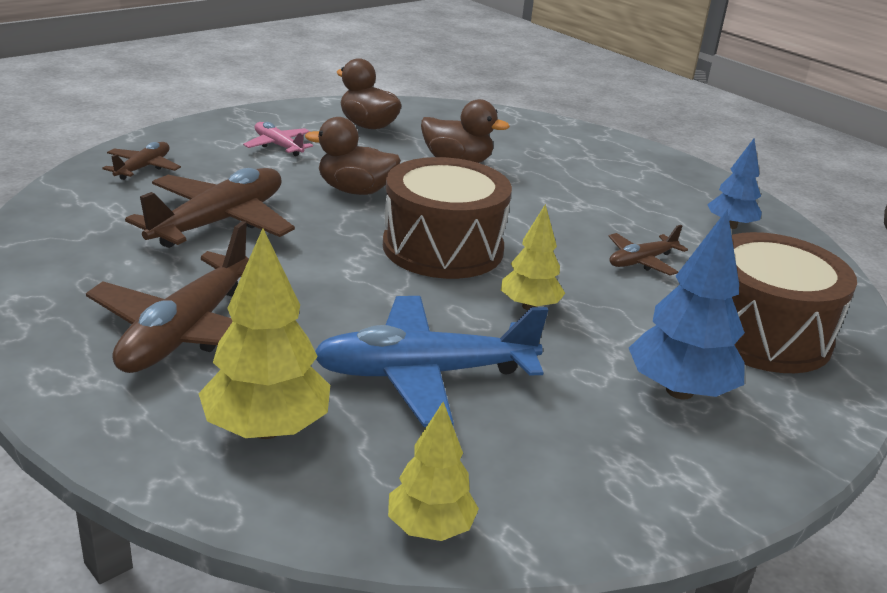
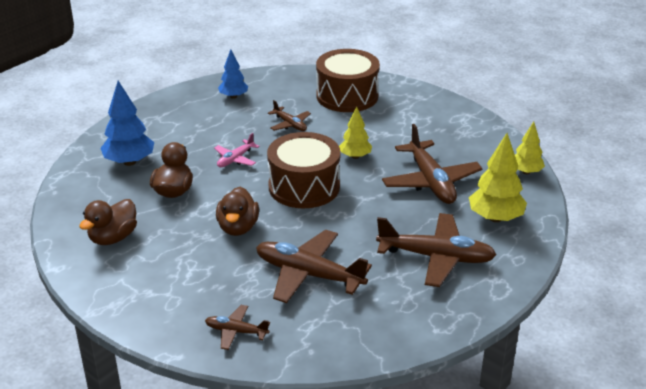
camera: 95 degrees left, 5 degrees up
(278, 146) = (169, 274): pink plane -> pink plane (235, 159)
(424, 374) = (431, 182): blue plane -> brown plane
(679, 391) = (405, 118): blue tree -> blue tree (129, 162)

